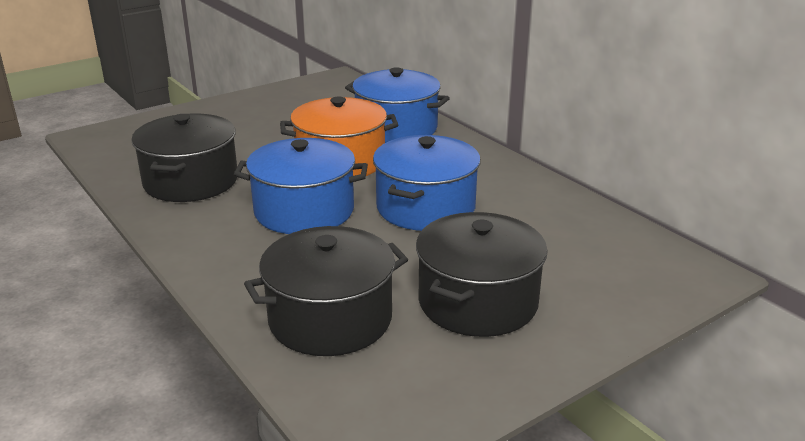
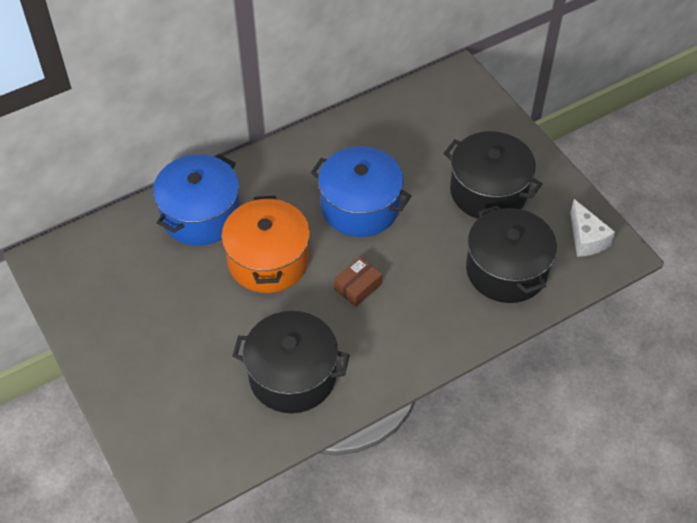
camera: 85 degrees left, 25 degrees up
(304, 211) = (358, 286): blue pot -> brown box
(398, 404) = (586, 239): none -> white cheese

